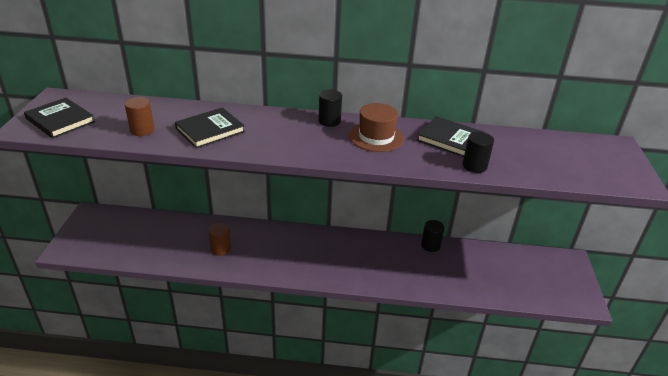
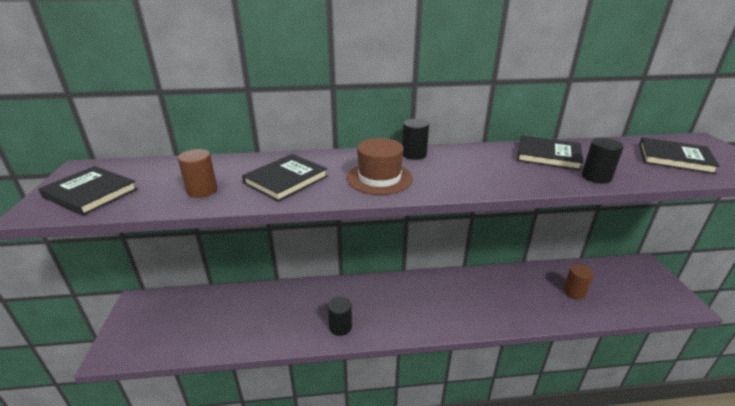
camera: 10 degrees left, 5 degrees down
(220, 249) = (300, 317): brown cylinder -> brown cylinder (574, 292)
(376, 137) = (473, 163): brown hat -> brown hat (379, 178)
(430, 245) = (512, 273): black cylinder -> black cylinder (340, 327)
(567, 159) = (674, 158): none -> black book

